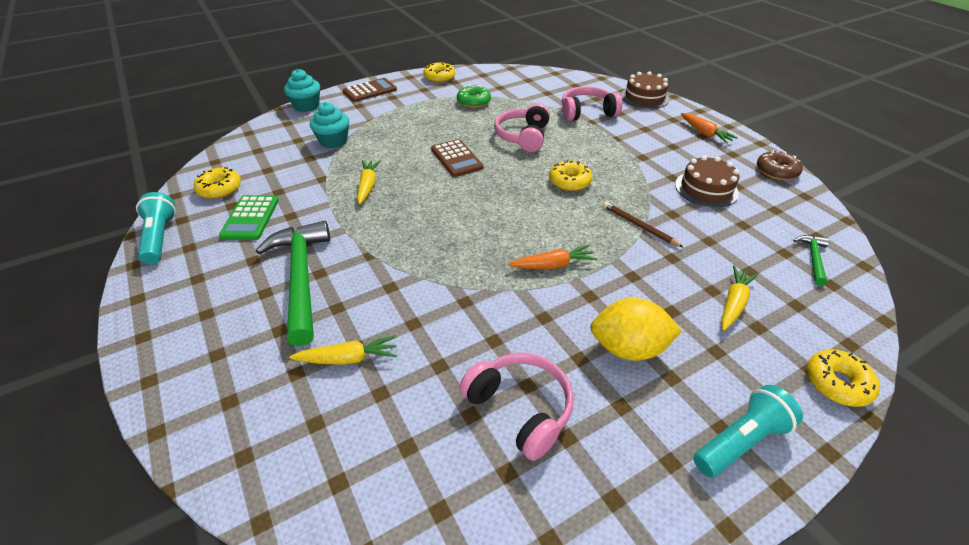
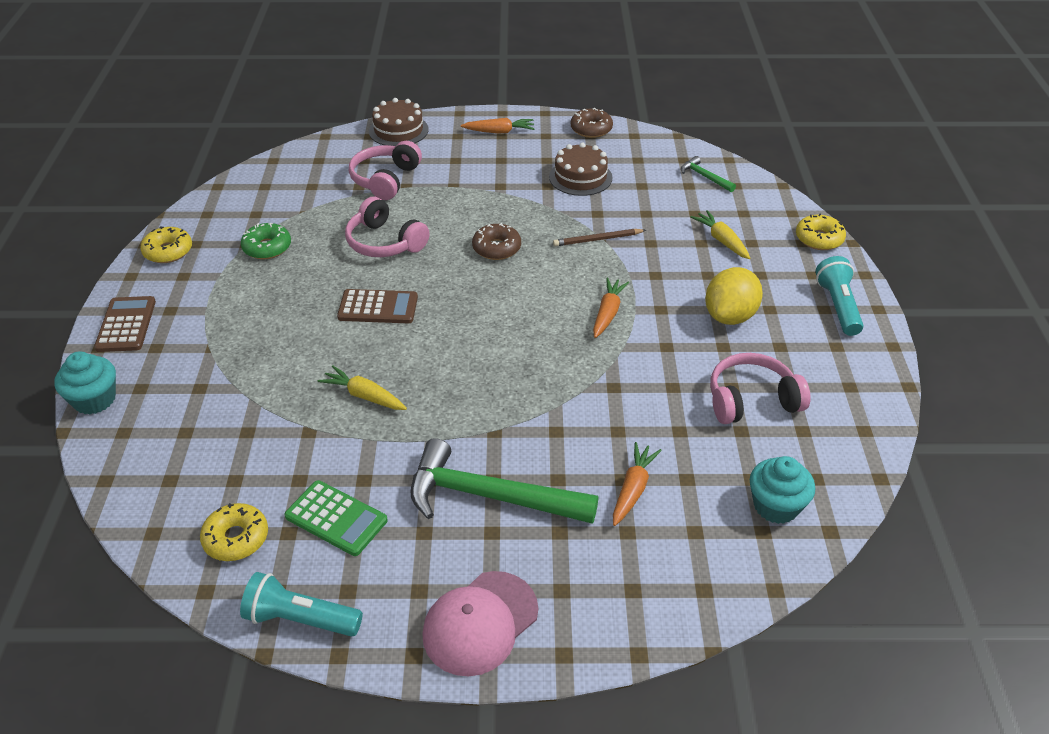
camera: 60 degrees left, 0 degrees up
(172, 320) = (480, 623): none -> pink cap
(333, 141) = (227, 398): turquoise cupcake -> turquoise cupcake (776, 506)
(348, 358) = (633, 489): yellow carrot -> orange carrot
(569, 182) = (496, 248): yellow donut -> brown donut

